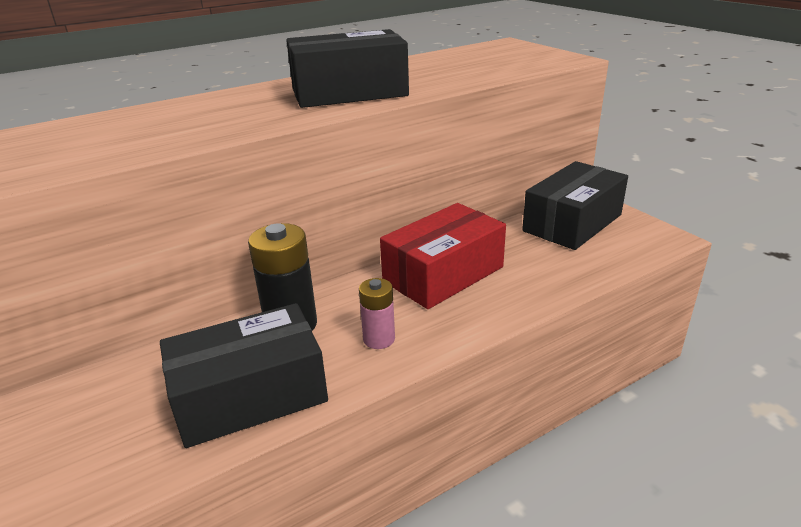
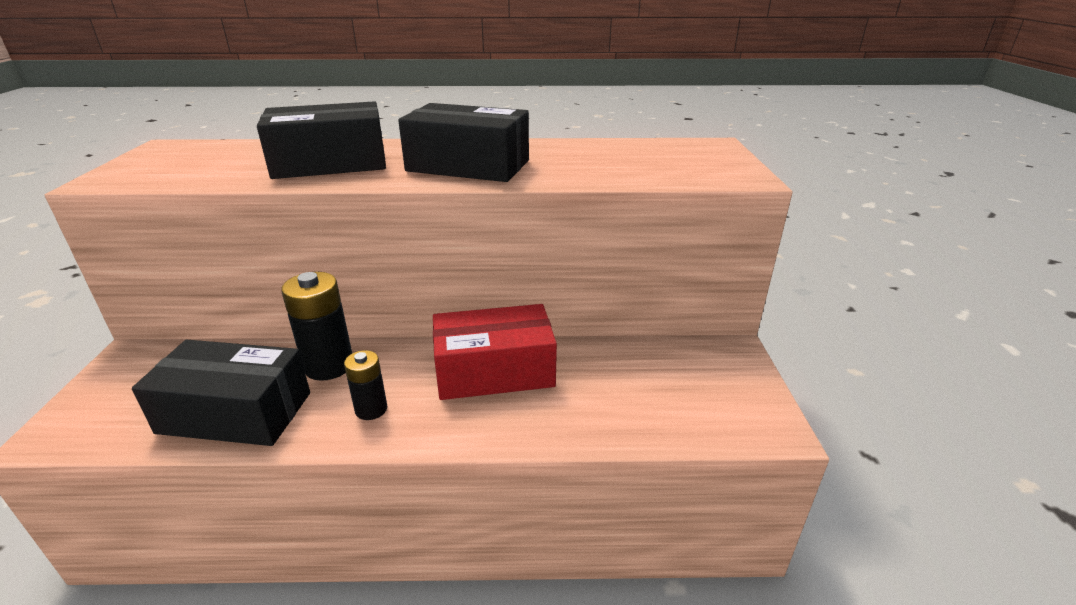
camera: 30 degrees right, 0 degrees up
(379, 339) = (371, 409): pink battery -> black battery
(572, 223) = (684, 367): black box -> black box (330, 163)

